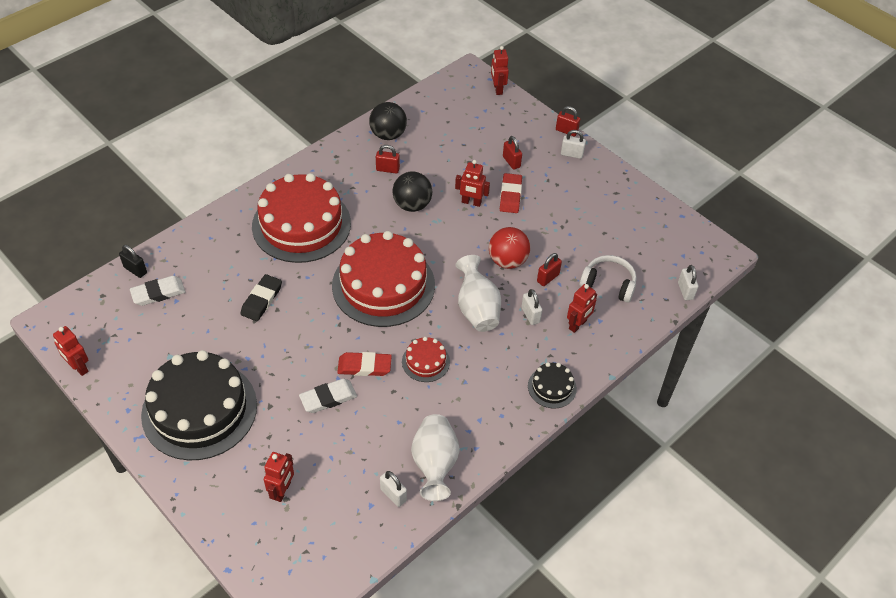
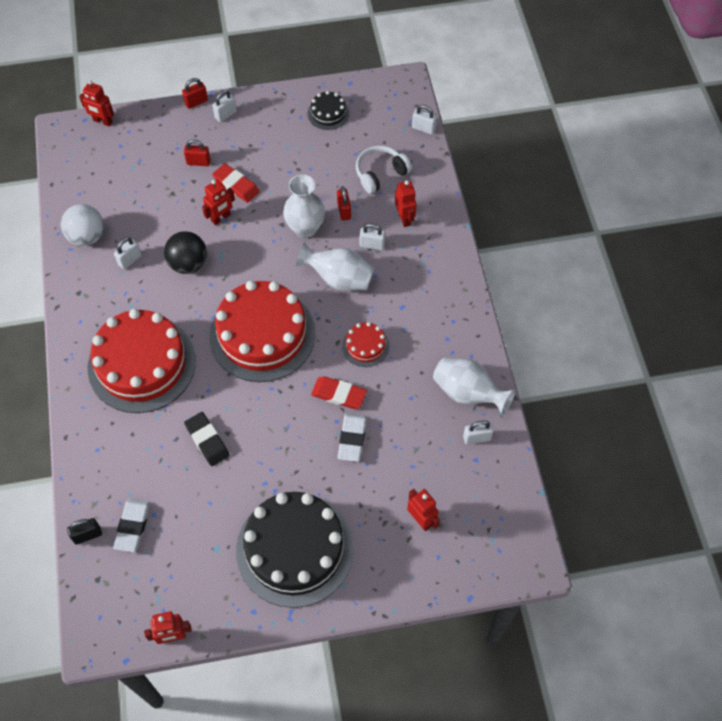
camera: 55 degrees left, 10 degrees up
(364, 366) = (339, 394): red eraser -> red eraser turned 75 degrees clockwise
(387, 169) = (130, 260): red padlock -> white padlock
(388, 135) = (87, 237): black ball -> white ball
(507, 261) = (305, 228): red ball -> white vase
(552, 387) = (450, 271): black cake -> black cake (328, 113)

